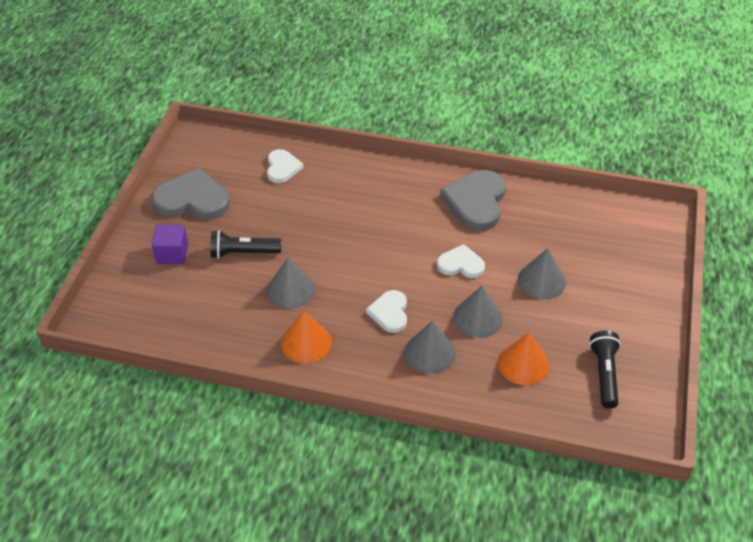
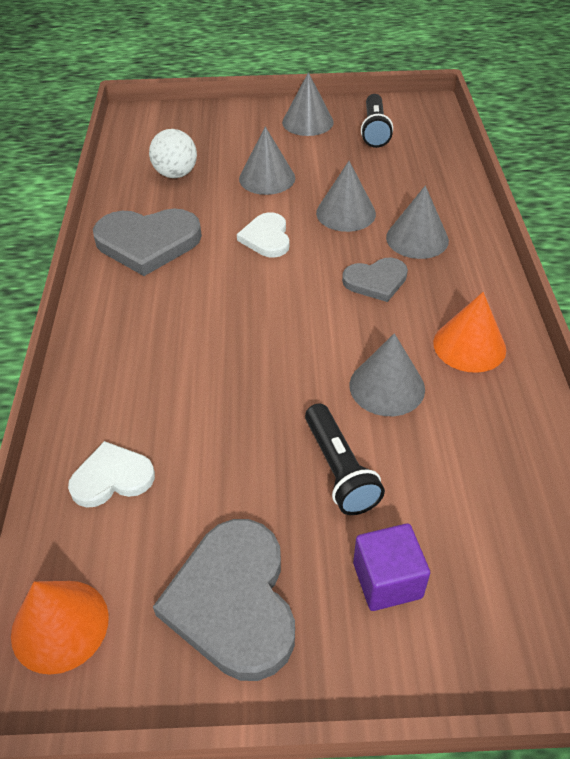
camera: 105 degrees left, 0 degrees up
(389, 313) = (376, 281): white heart -> grey heart
(523, 364) = (392, 175): orange cone -> orange cone (60, 625)
(562, 227) = (176, 174): none -> white ball
(604, 374) = (374, 130): black flashlight -> black flashlight turned 75 degrees counterclockwise
(630, 328) = (307, 122): none -> grey cone

